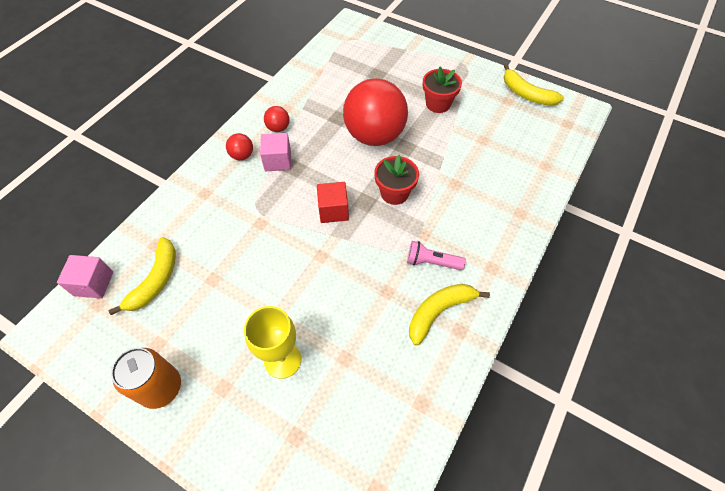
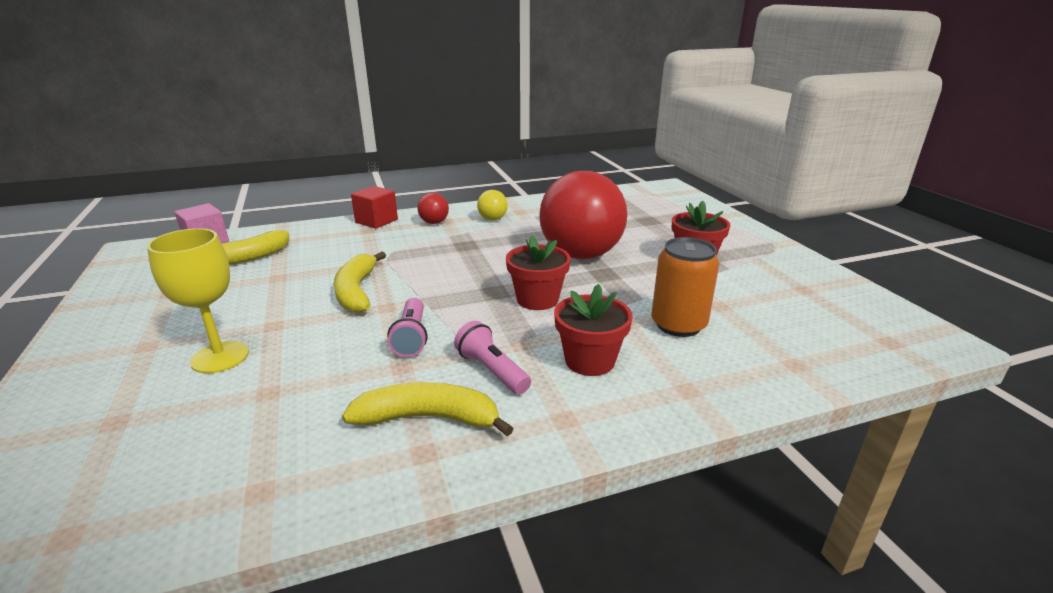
camera: 40 degrees right, 30 degrees down
(161, 387) = (117, 317): orange can -> orange can (678, 325)
(278, 128) = (492, 219): red ball -> yellow ball
(278, 161) = (458, 236): pink cube -> none
(333, 210) = (453, 284): red cube -> red cube (376, 221)
(366, 268) = (411, 337): none -> pink flashlight
(466, 223) = (589, 361): none -> red flower pot
(526, 94) = (844, 293): yellow banana -> yellow banana (357, 291)

